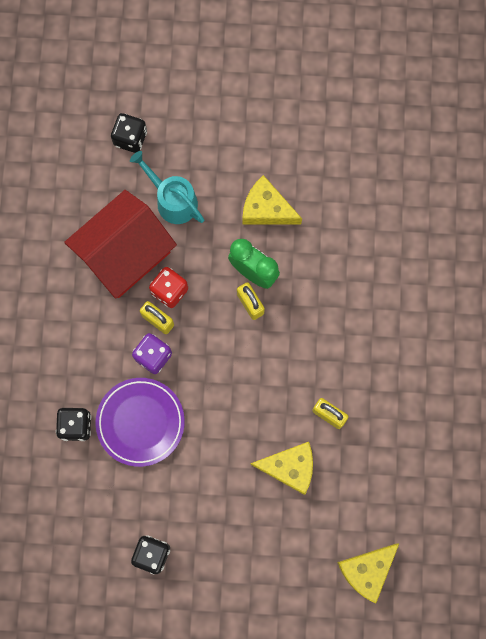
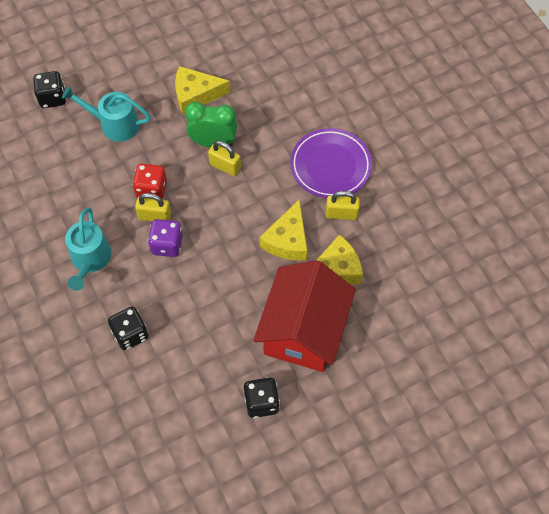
camera: 30 degrees left, 15 degrees down
(78, 332) = (90, 259): none -> turquoise watering can
(125, 254) = (97, 181): red house -> red house (303, 330)
(140, 422) = (187, 301): purple plate -> purple plate (330, 166)
(367, 570) = (451, 314): yellow cheese -> yellow cheese (287, 240)

